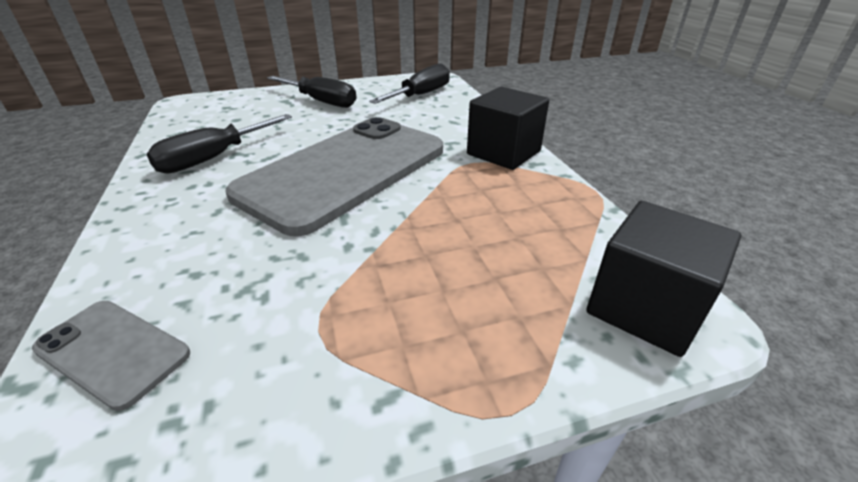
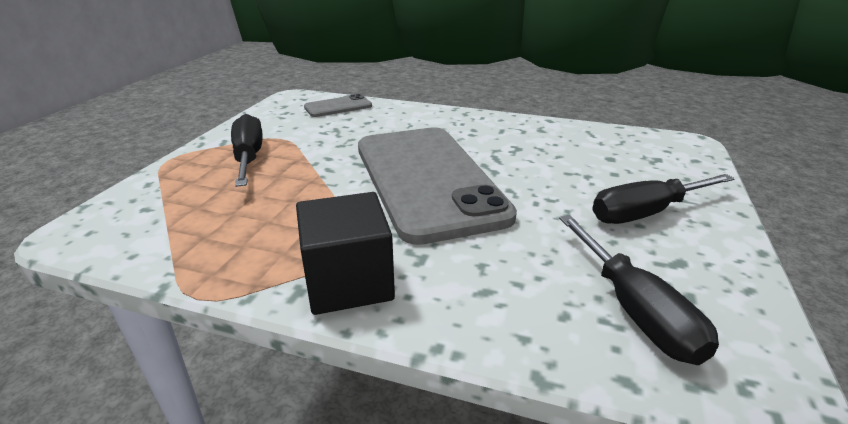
camera: 125 degrees right, 5 degrees down
(214, 158) = (515, 139): black screwdriver -> black screwdriver (249, 157)
(645, 308) = (110, 222): black cube -> none

